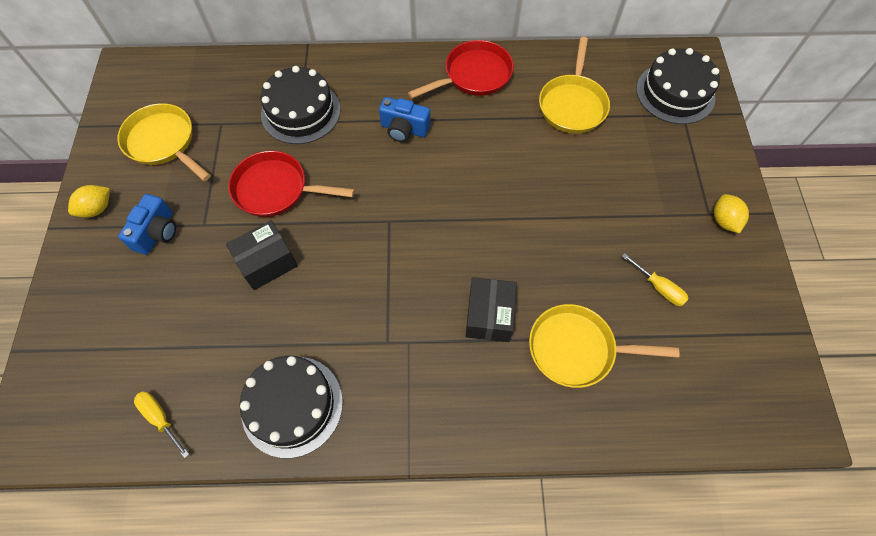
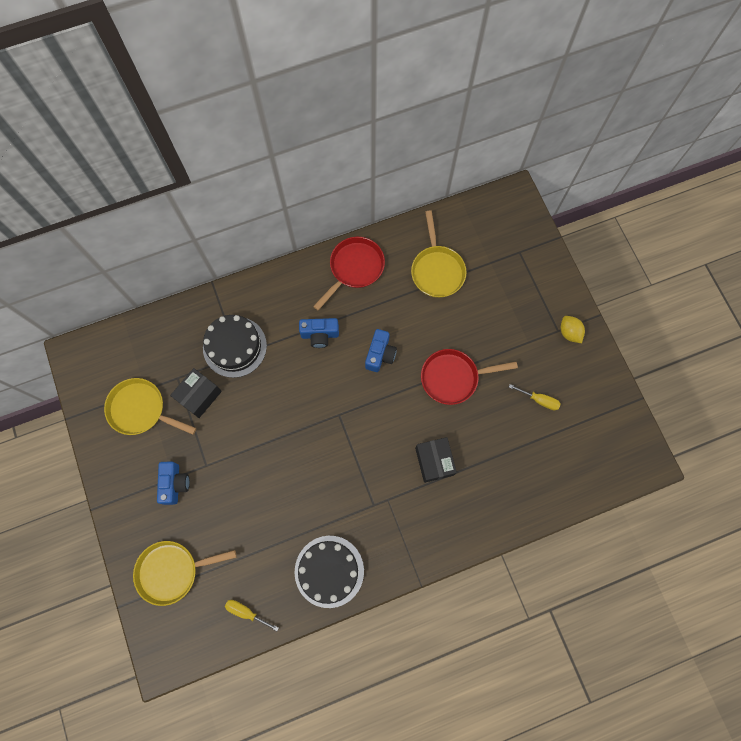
camera: 20 degrees left, 10 degrees up
(97, 209) = (119, 481): yellow lemon -> none
(267, 262) = (266, 478): black box -> black box (199, 396)
(276, 189) = (246, 418): red pan -> red pan (453, 378)
(468, 171) = (380, 354): none -> blue camera
(577, 349) = (499, 464): yellow pan -> yellow pan (172, 571)
(675, 93) = (509, 234): black cake -> none

